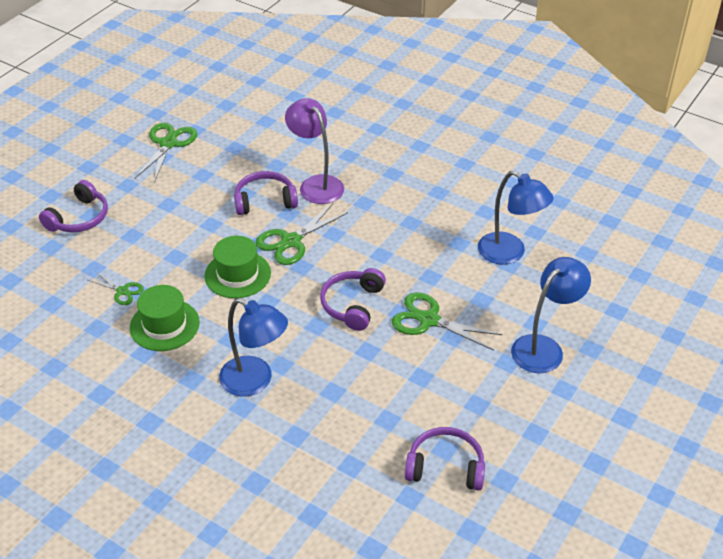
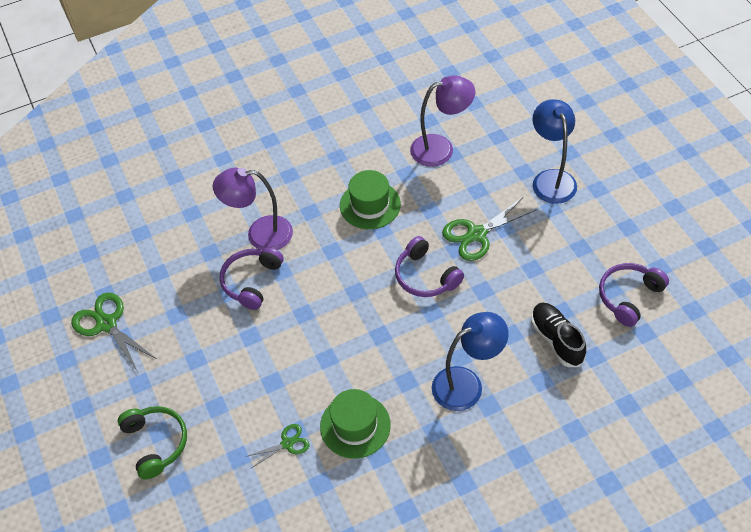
camera: 55 degrees left, 10 degrees up
(79, 218) = (156, 443): purple headphones -> green headphones
(237, 274) = (331, 343): green hat -> green hat (370, 205)
(291, 241) = (319, 285): green scissors -> none
(350, 428) = (556, 340): none -> black shoe
(509, 253) = (441, 148): blue lamp -> purple lamp

